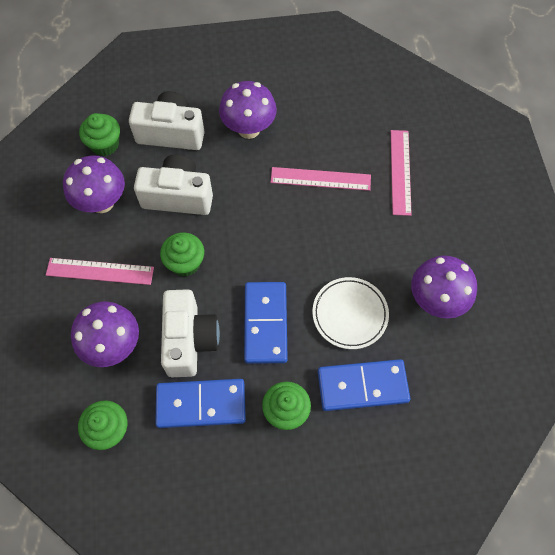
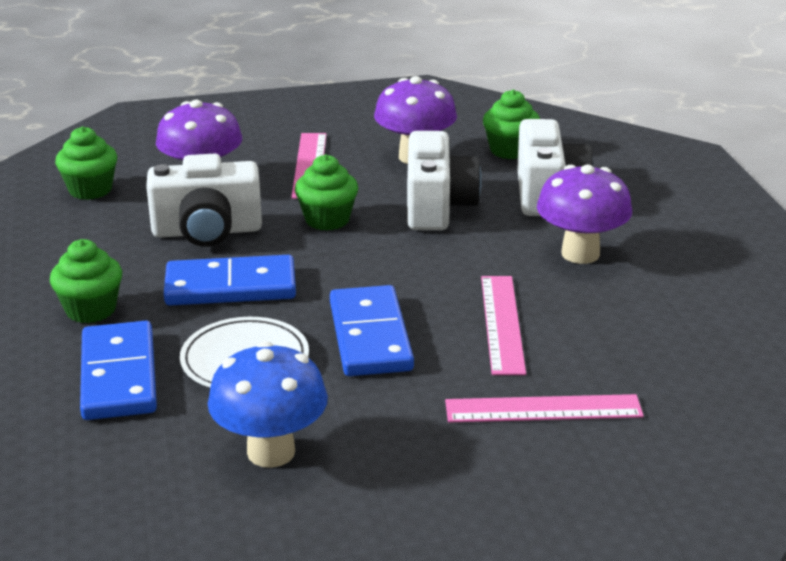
camera: 85 degrees right, 35 degrees down
(201, 404) = (112, 246): blue domino -> blue domino (370, 336)
(435, 301) = (271, 452): purple mushroom -> blue mushroom

